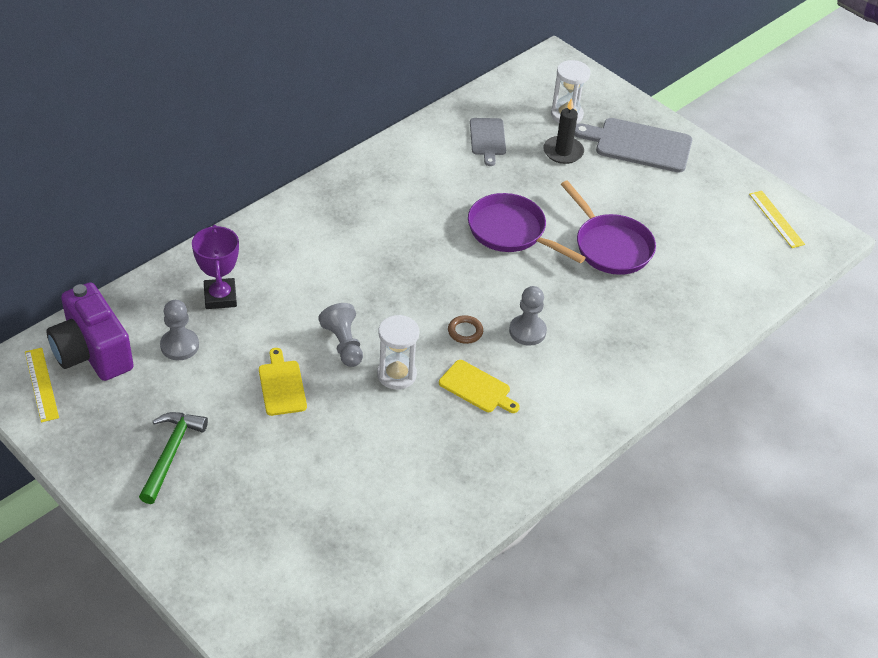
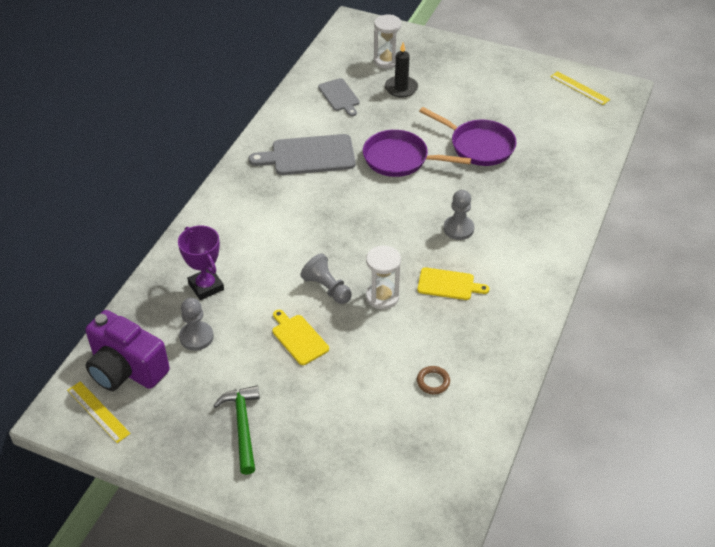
camera: 20 degrees left, 0 degrees up
(465, 331) = (413, 245): brown ring -> brown ring (433, 382)
(638, 145) = (452, 66): grey cutting board -> grey cutting board (309, 155)

